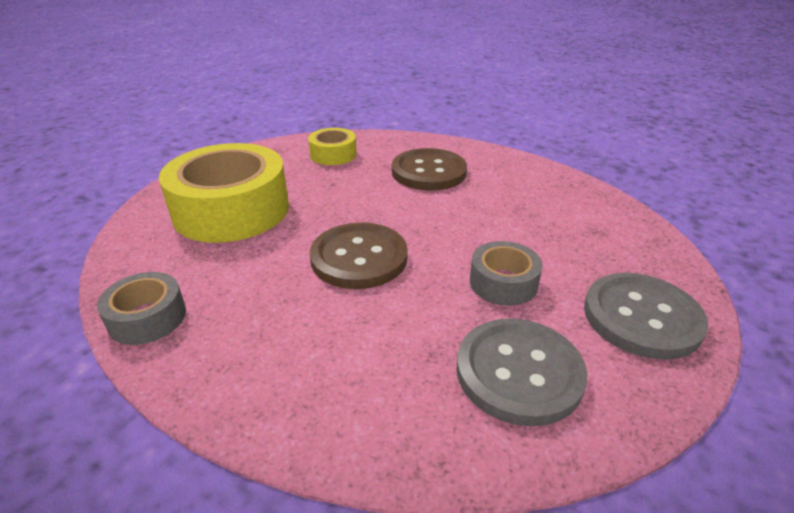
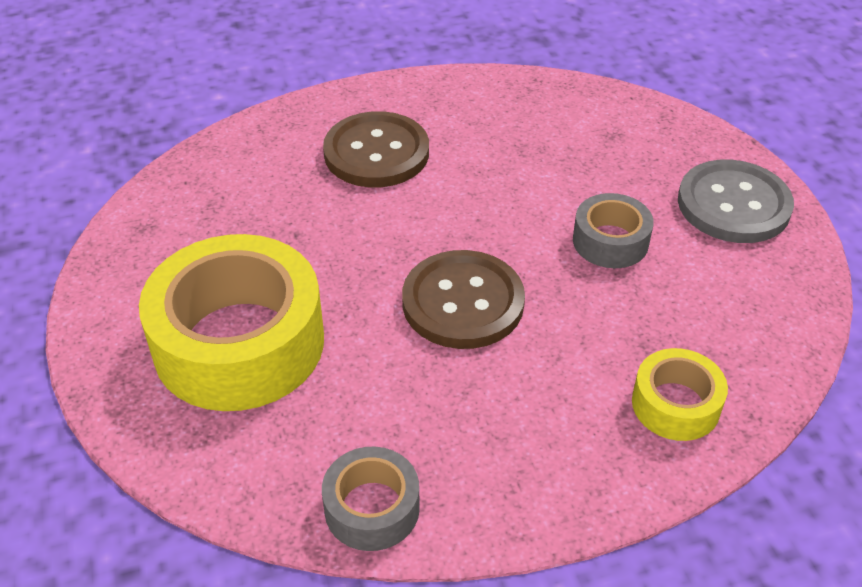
camera: 45 degrees left, 10 degrees up
(333, 154) = (230, 192): yellow tape -> yellow tape (675, 404)
(519, 372) = (715, 312): grey button -> none

